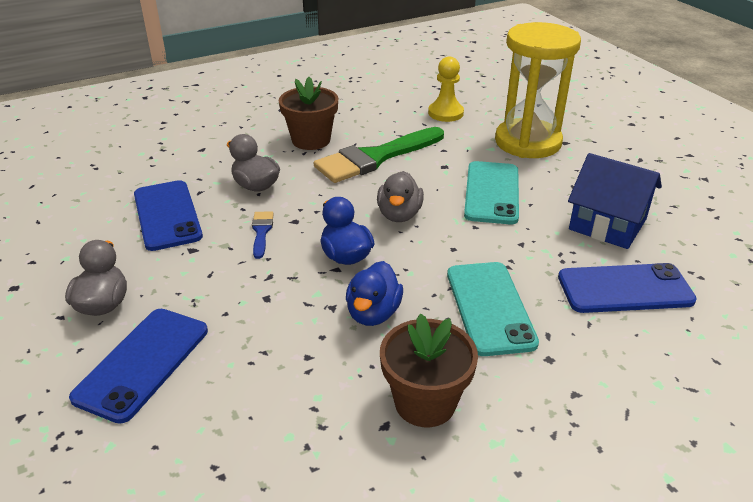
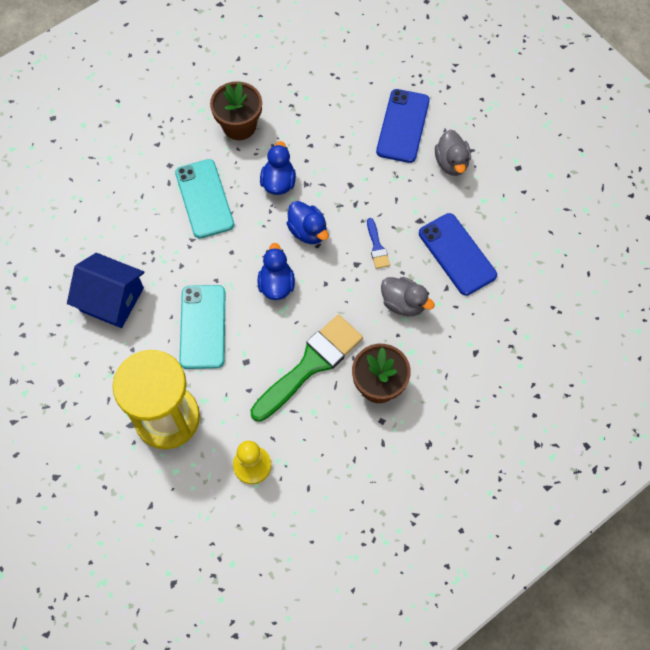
camera: 170 degrees right, 30 degrees up
(399, 215) = (276, 284): grey duck -> blue duck
(625, 289) = (113, 230): blue phone -> none

